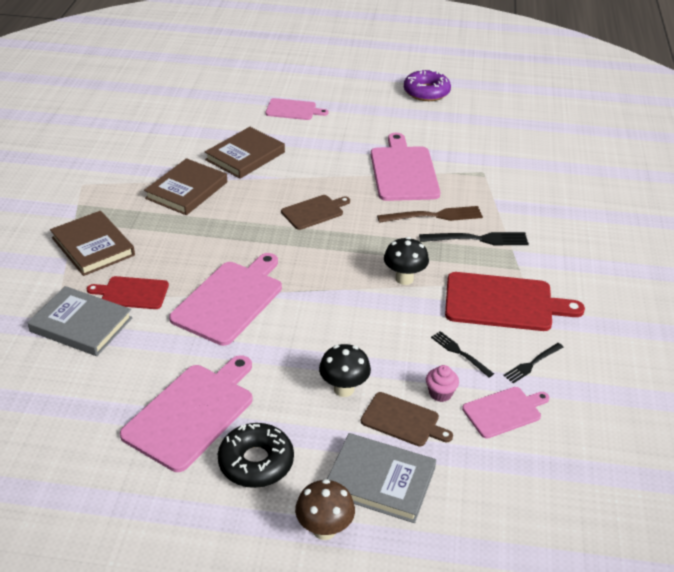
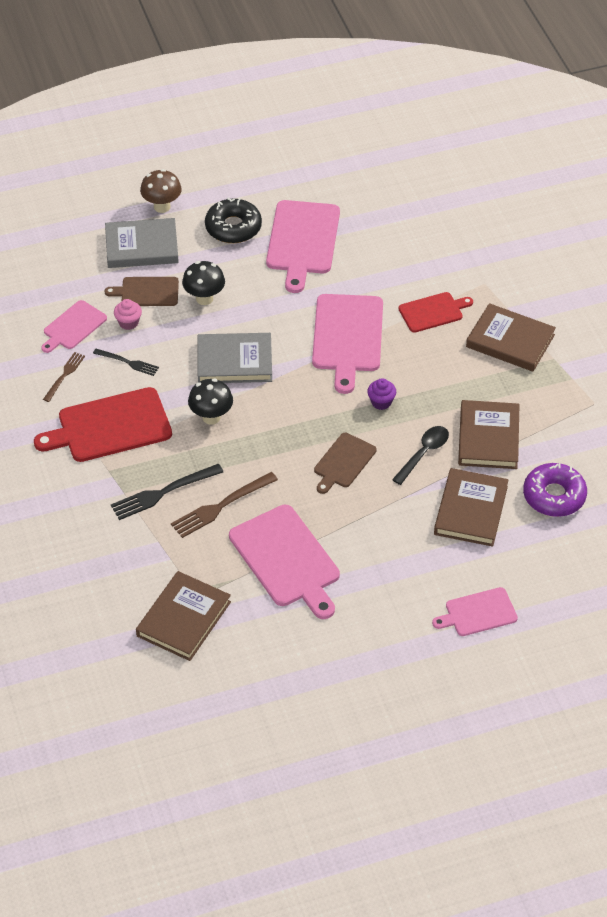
camera: 155 degrees right, 10 degrees up
(81, 325) = (445, 271): grey book -> grey book (234, 361)
(246, 197) = (424, 453): none -> black spoon
(247, 240) = (381, 402): none -> purple cupcake
(426, 92) = (337, 726): purple donut -> purple donut (554, 496)
(500, 164) = (183, 619): none -> brown book
(532, 364) = (64, 375): black fork -> brown fork

